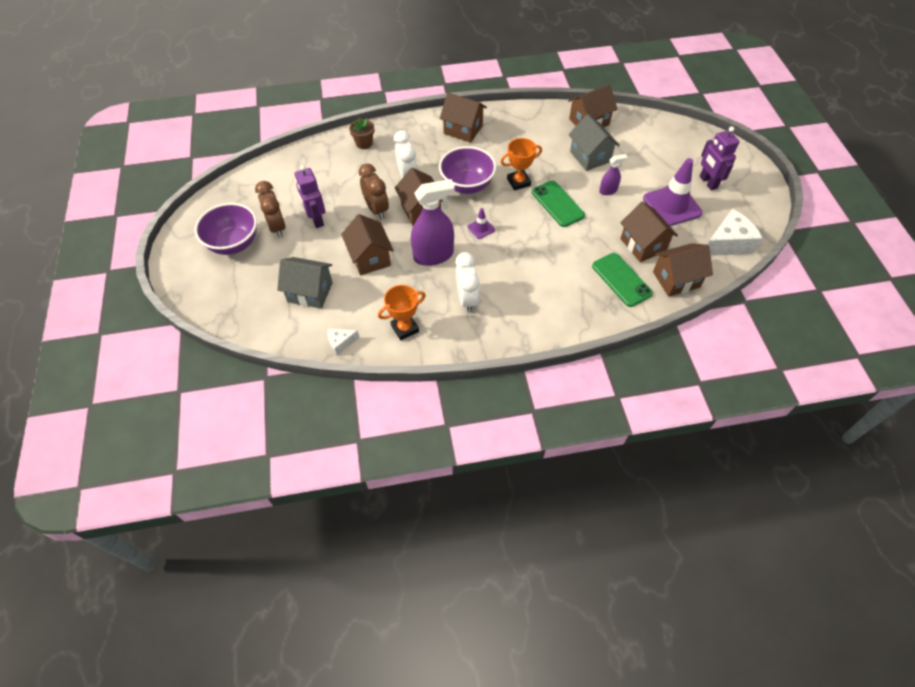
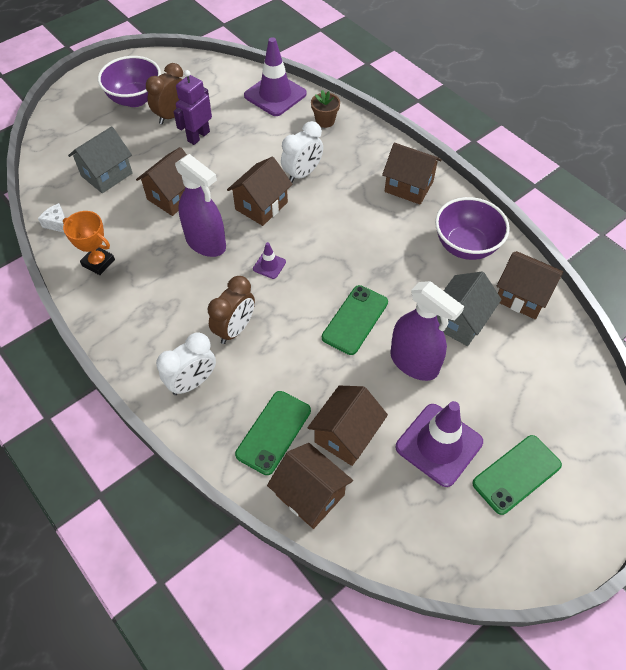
camera: 60 degrees right, 0 degrees up
(310, 292) = (106, 174): grey house -> grey house turned 60 degrees clockwise
(311, 158) = (275, 95): none -> purple traffic cone
(376, 209) = (240, 172): brown clock -> brown clock (235, 329)
(463, 130) = (409, 186): brown house -> brown house turned 60 degrees counterclockwise
(467, 185) = (325, 226): purple bowl -> purple bowl (466, 246)
(467, 299) = (162, 296): white clock -> white clock (192, 382)
(518, 182) = (363, 269): orange trophy -> none
(608, 191) = (414, 363): purple spray bottle -> purple spray bottle, size x2.00
(708, 182) = (516, 474): purple robot -> green phone
(728, 243) = (415, 539): white cheese -> none

